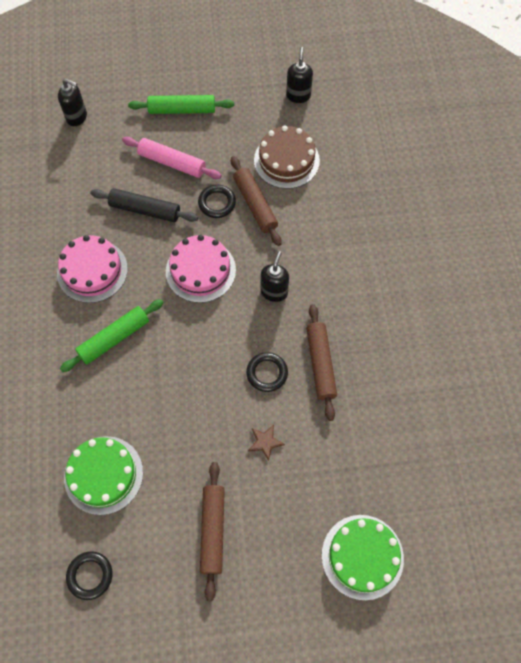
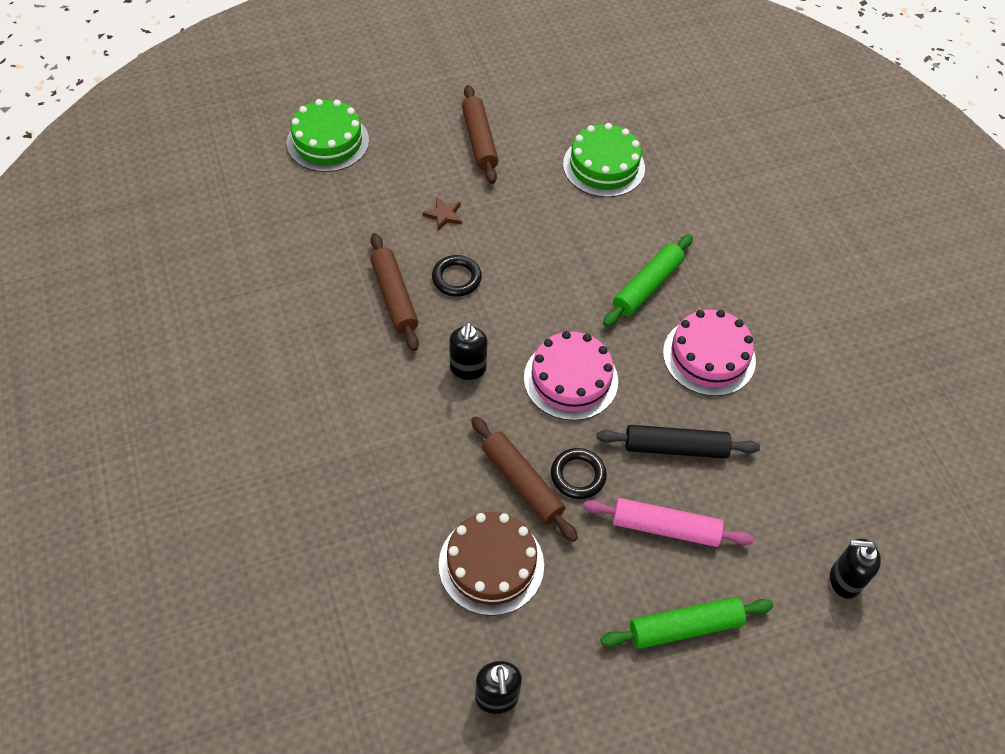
camera: 165 degrees right, 10 degrees down
(90, 575) = (584, 96): black ring -> none

